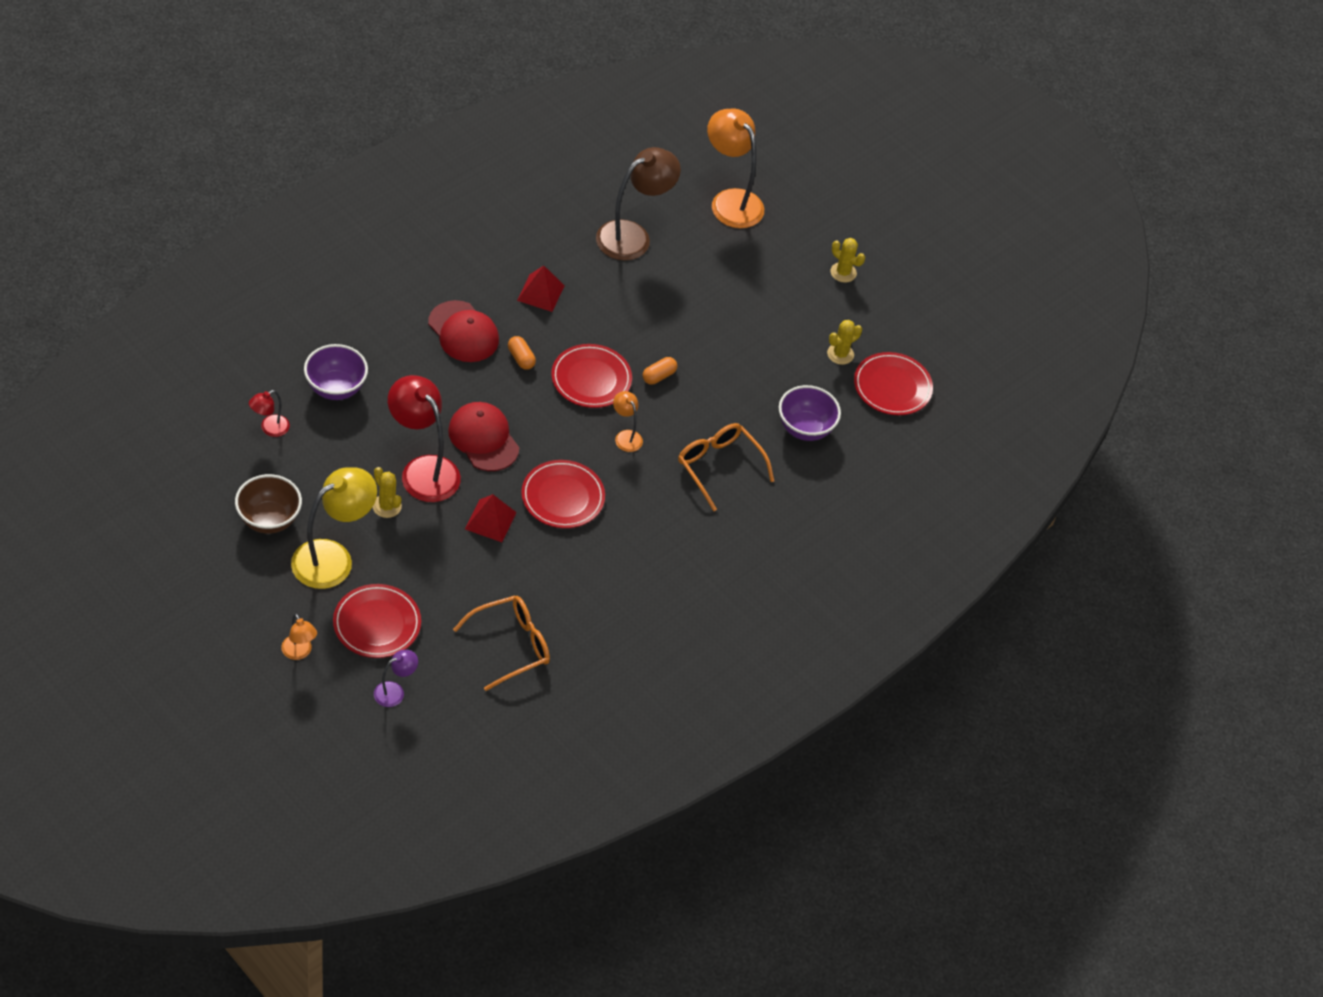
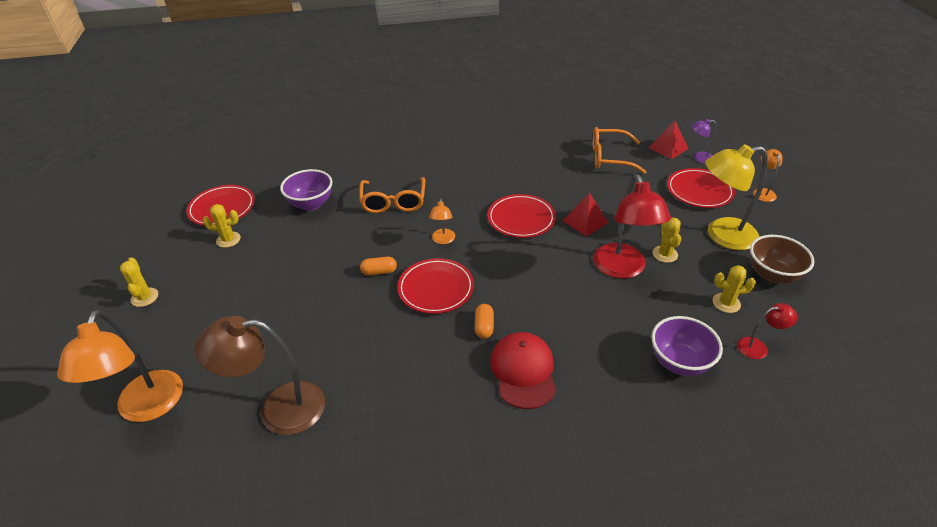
camera: 140 degrees left, 10 degrees down
(308, 467) = (726, 303): none -> yellow cactus
(483, 438) = (558, 275): red cap -> none
(540, 293) = (420, 383): red pyramid -> red pyramid (668, 148)

